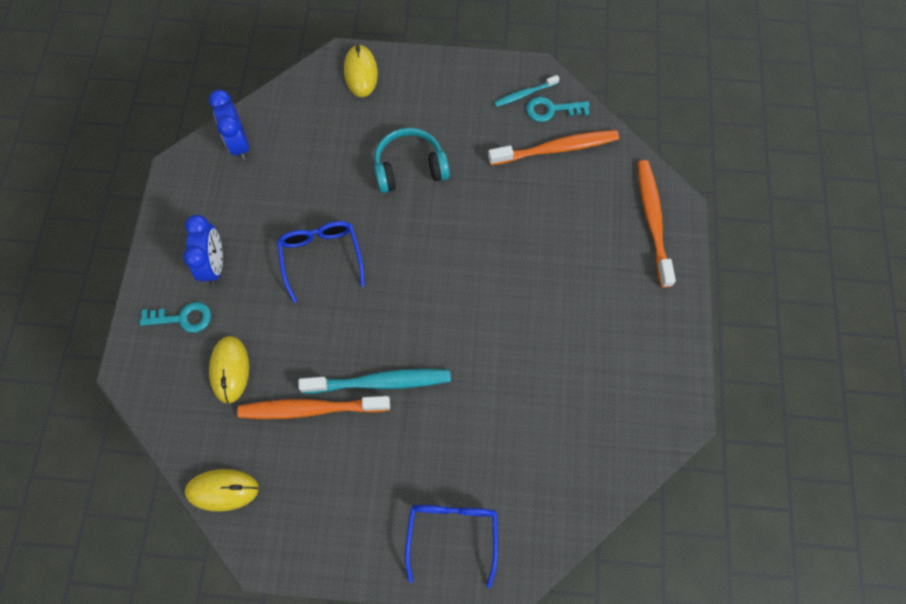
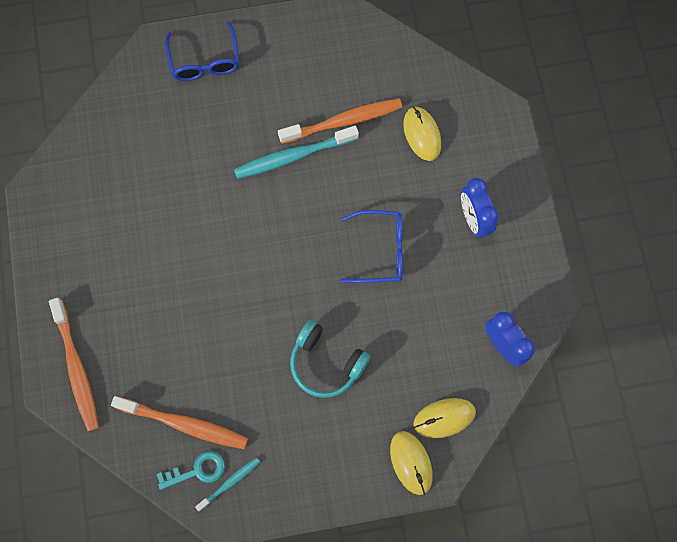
camera: 165 degrees right, 5 degrees up
(182, 318) = (480, 166): turquoise key -> none
(222, 490) = (390, 47): yellow mouse -> yellow mouse (444, 418)
(321, 257) = (380, 250): blue glasses -> blue glasses turned 60 degrees counterclockwise
(410, 168) = (326, 363): turquoise headphones -> turquoise headphones turned 60 degrees clockwise
(556, 149) = (184, 424): orange toothbrush -> orange toothbrush turned 135 degrees counterclockwise

